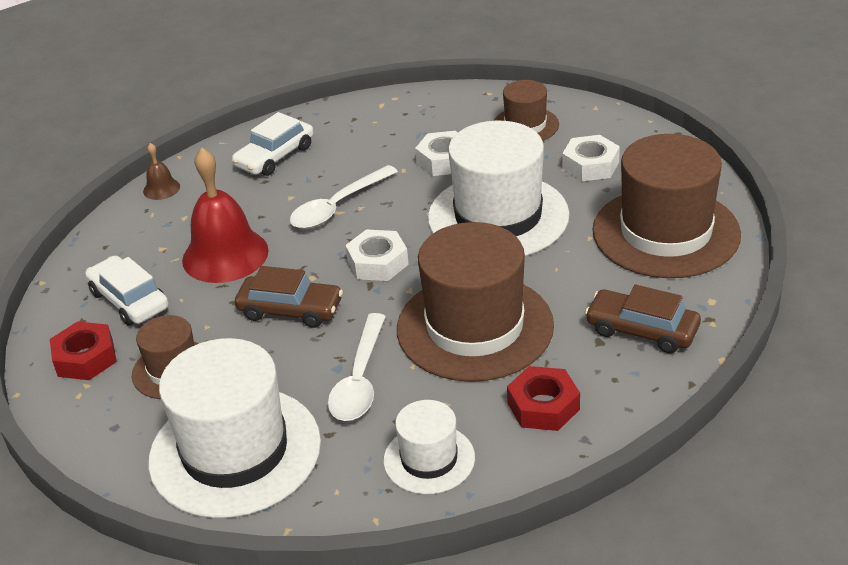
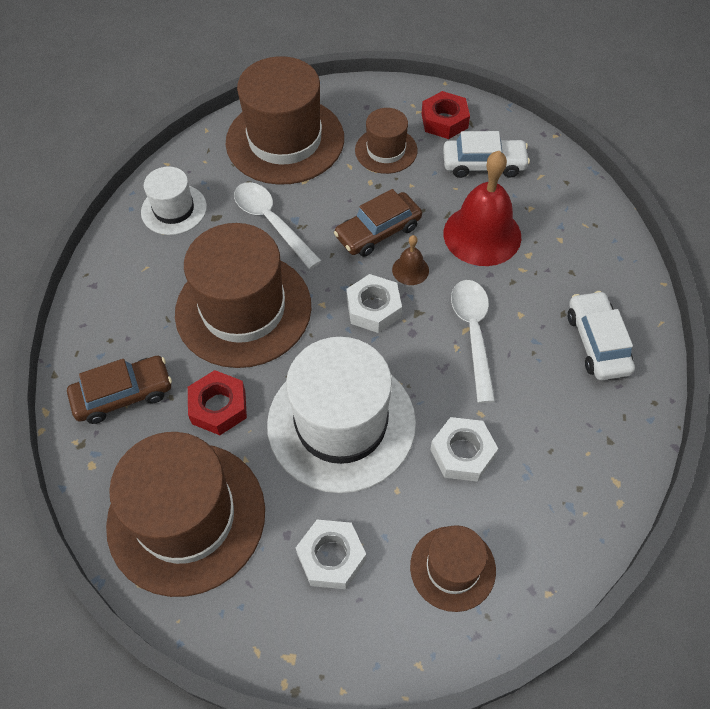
camera: 130 degrees right, 20 degrees up
(161, 189) = (618, 247): brown bell -> brown bell (410, 270)
(235, 451) = (285, 140): white hat -> brown hat
(543, 406) = (139, 287): red nut -> red nut (218, 407)

